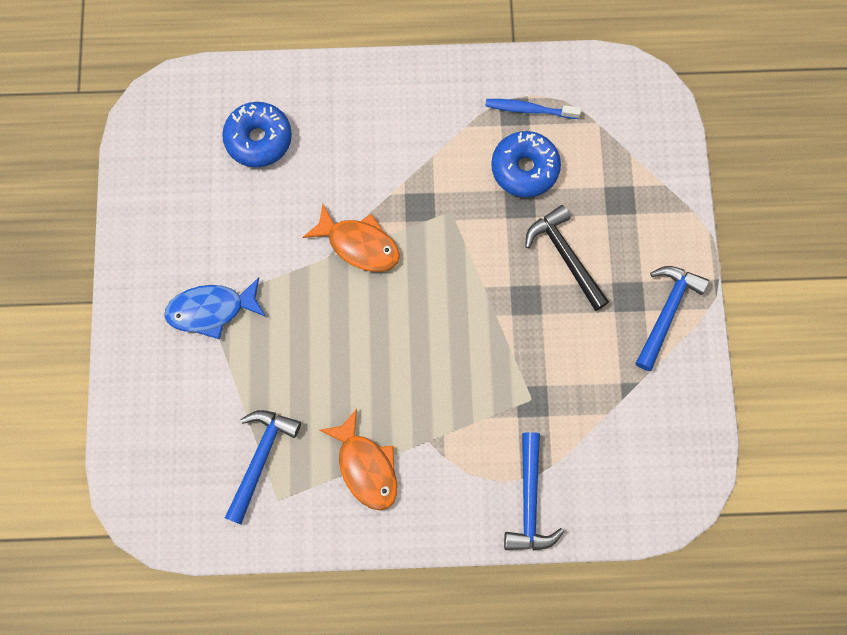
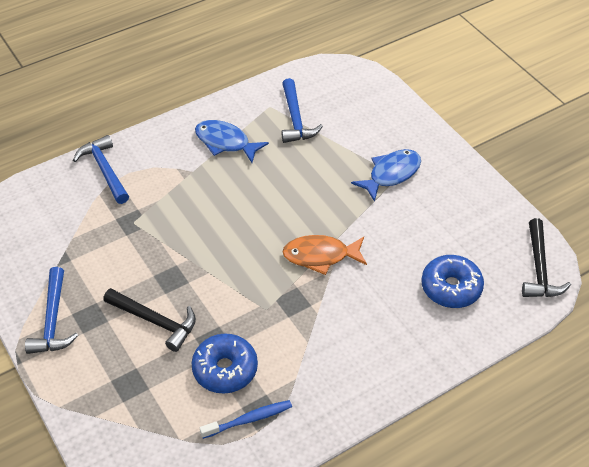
camera: 150 degrees right, 25 degrees down
(158, 113) = (539, 269): none -> black hammer
(366, 467) = (225, 142): orange fish -> blue fish

